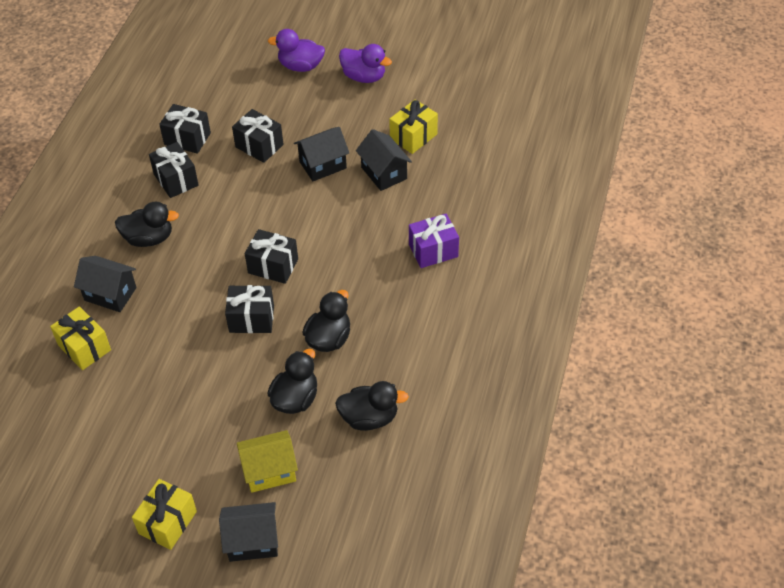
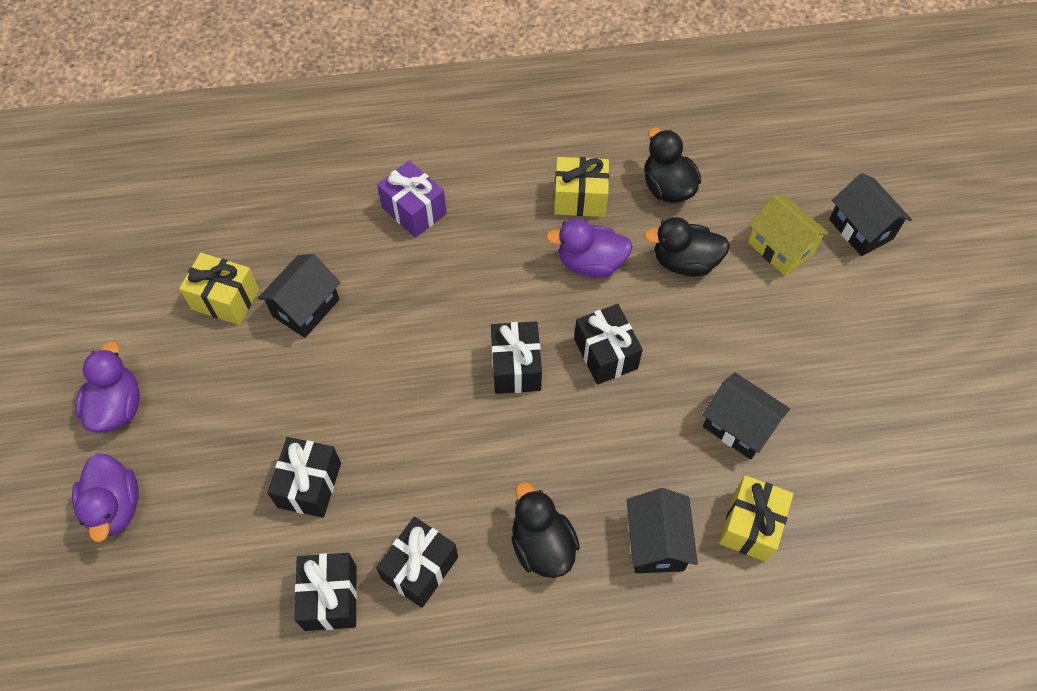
camera: 115 degrees left, 10 degrees up
(168, 522) = (894, 312): yellow gift -> yellow gift (580, 198)
(323, 165) = (317, 385): black house -> black house (738, 426)
(329, 338) = (590, 263): black duck -> purple duck

